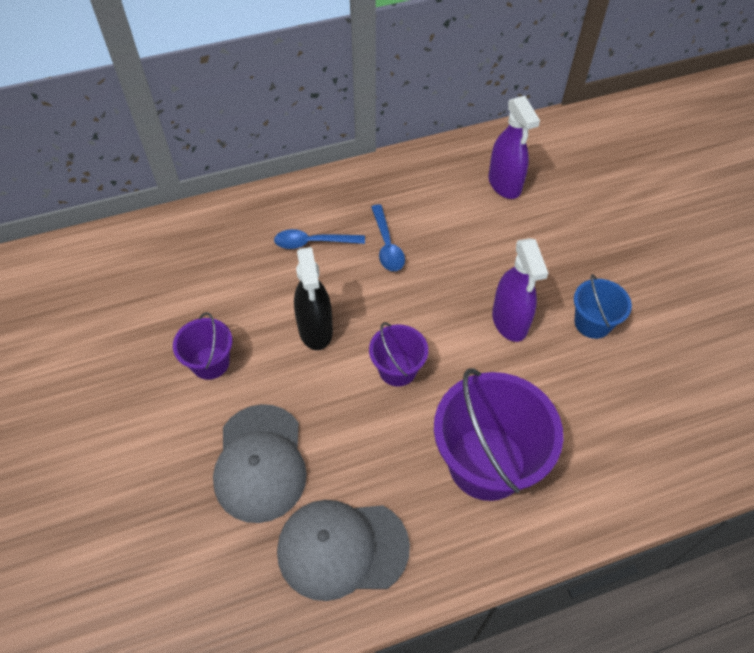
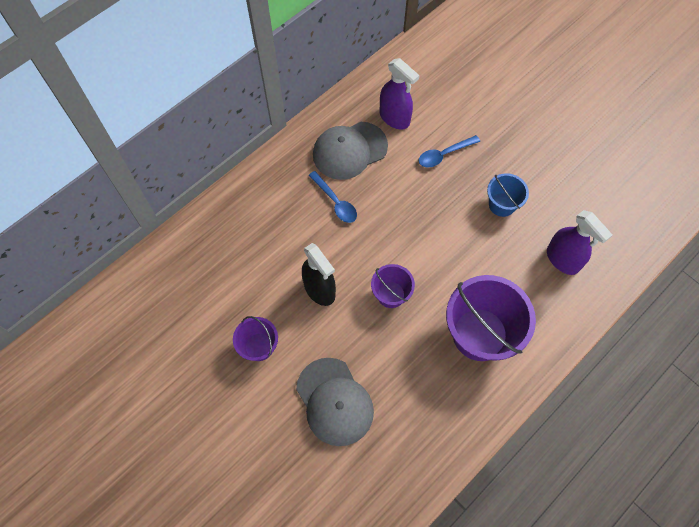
camera: 25 degrees left, 10 degrees up
(313, 243) = (281, 222): blue spoon -> blue spoon (444, 154)
(342, 548) = (418, 433): grey cap -> grey cap (349, 150)
(509, 322) = (448, 227): purple spray bottle -> purple spray bottle (562, 259)

